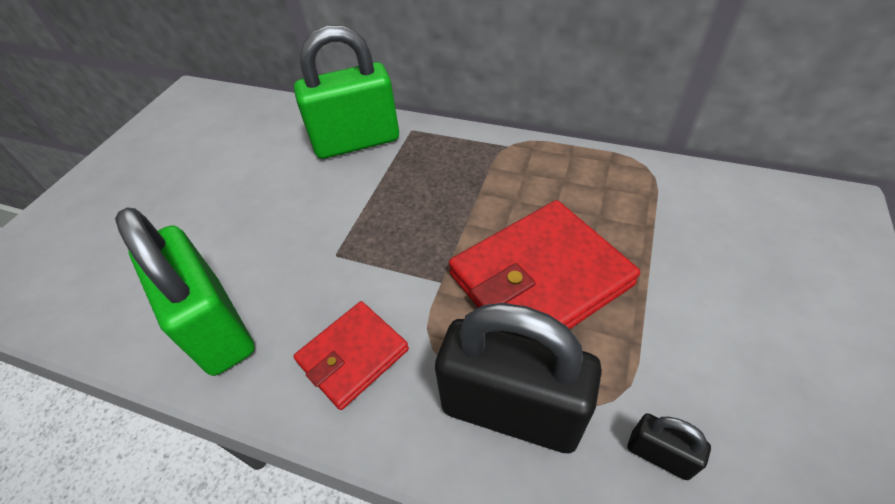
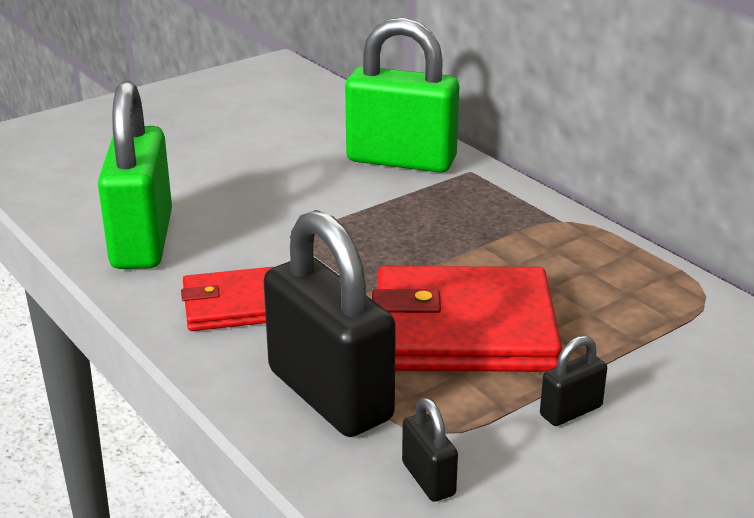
camera: 30 degrees right, 20 degrees down
(676, 317) = (571, 411): none -> black padlock

